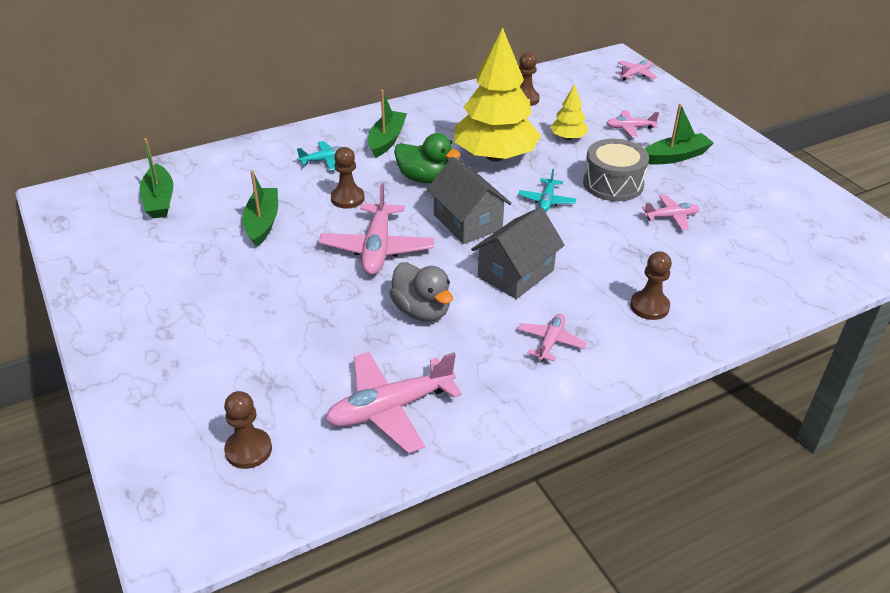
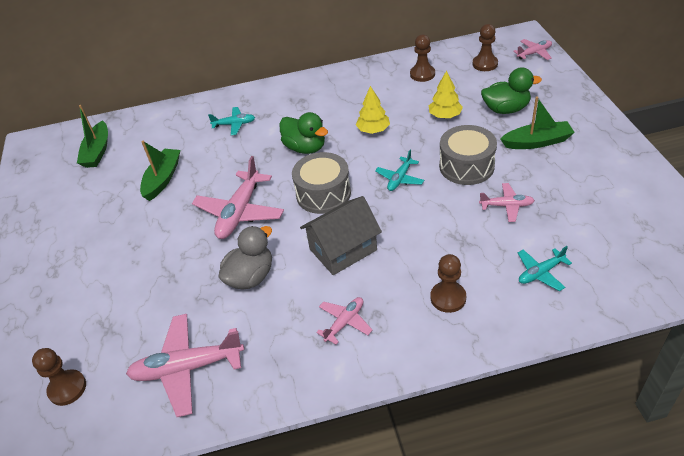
camera: 20 degrees right, 5 degrees up
(347, 198) = (236, 162): brown pawn -> brown pawn (485, 64)
(387, 140) = (290, 108): green boat -> none
(421, 311) = (250, 277): grey duck -> grey duck turned 120 degrees counterclockwise
(467, 222) = (323, 194): grey house -> grey drum
(495, 156) = (373, 130): yellow tree -> yellow tree, size x0.45
(630, 128) = (506, 109): pink plane -> green duck
(732, 274) = (540, 273): none -> turquoise plane

